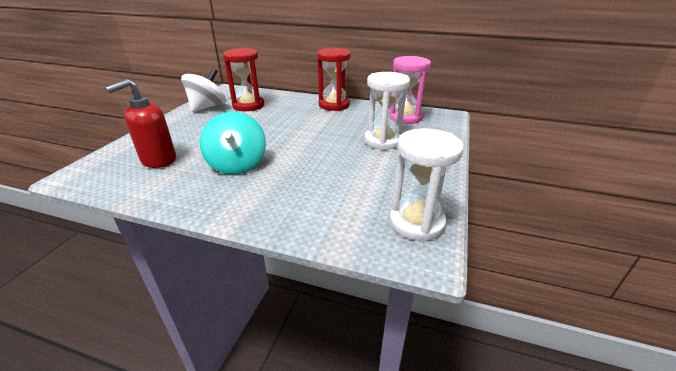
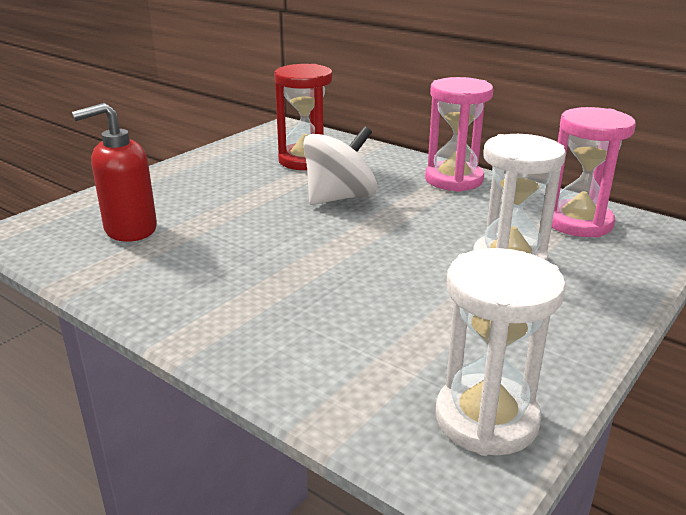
camera: 20 degrees right, 5 degrees down
(208, 107) = (241, 154): white spinning top -> white spinning top (340, 198)
(237, 164) = (239, 257): turquoise spinning top -> none
(334, 105) = (454, 179): red hourglass -> pink hourglass

